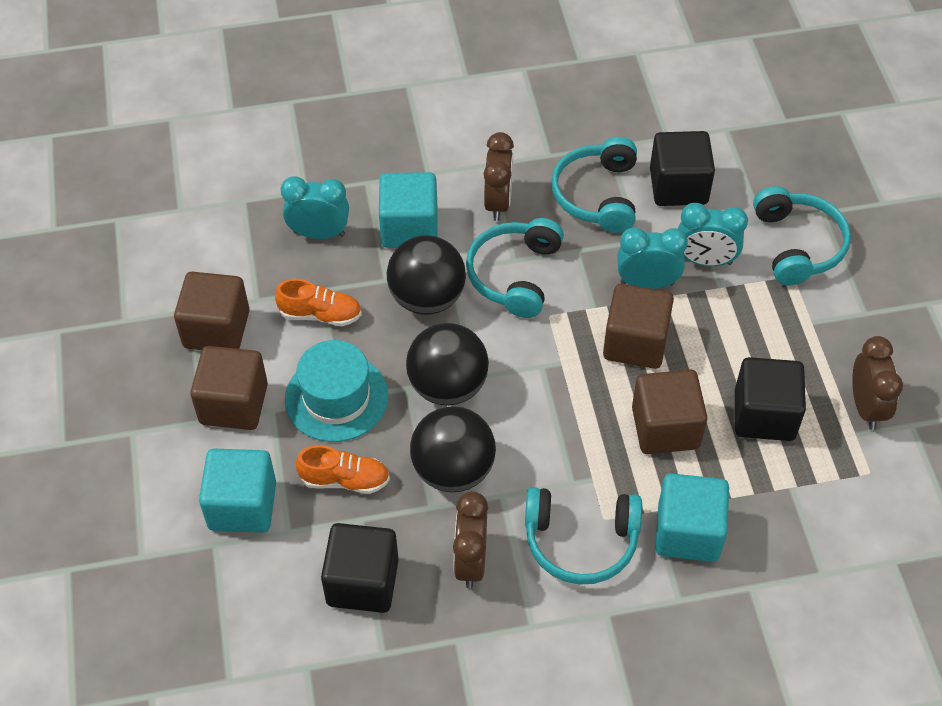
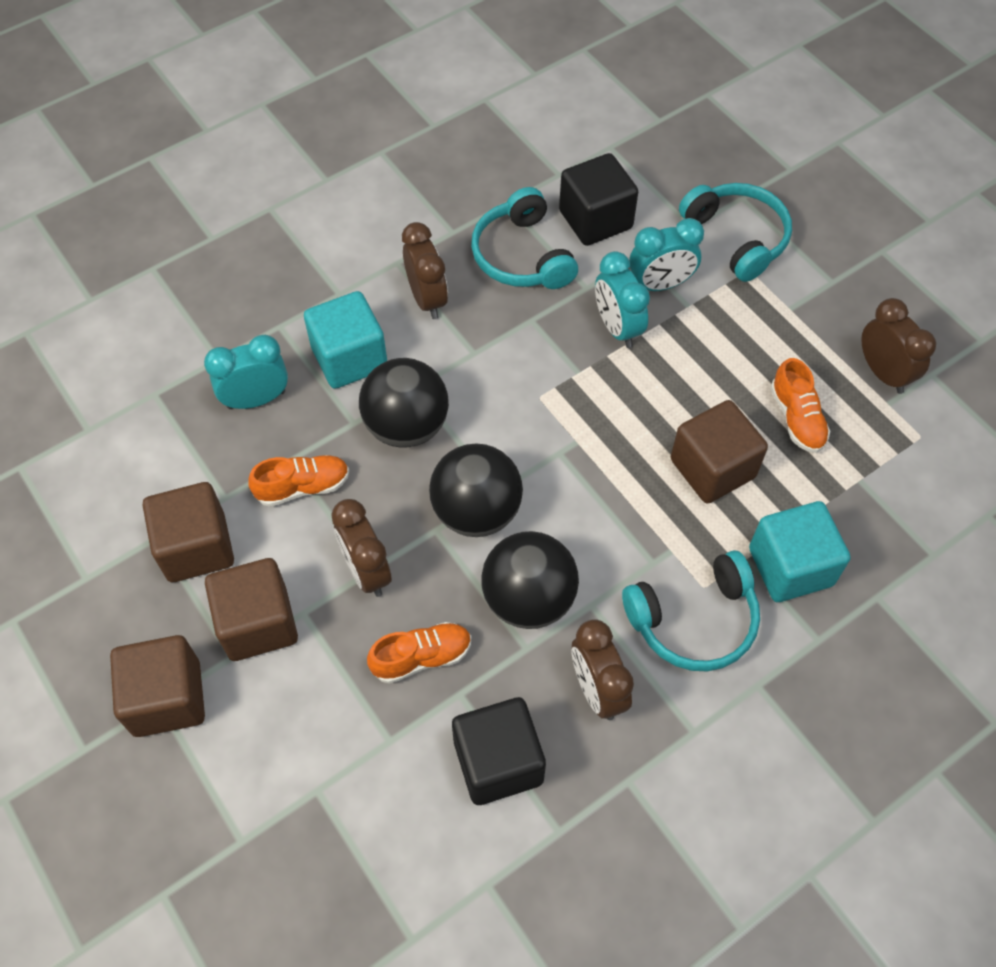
camera: 25 degrees left, 5 degrees up
(242, 505) = (326, 733): turquoise cube -> none
(336, 398) = (366, 571): turquoise hat -> brown clock
(514, 275) = (483, 368): turquoise headphones -> none
(635, 343) = (638, 393): brown cube -> brown cube (167, 698)
(647, 283) = (617, 328): turquoise clock -> turquoise clock turned 90 degrees counterclockwise
(764, 415) = (797, 418): black cube -> orange shoe

